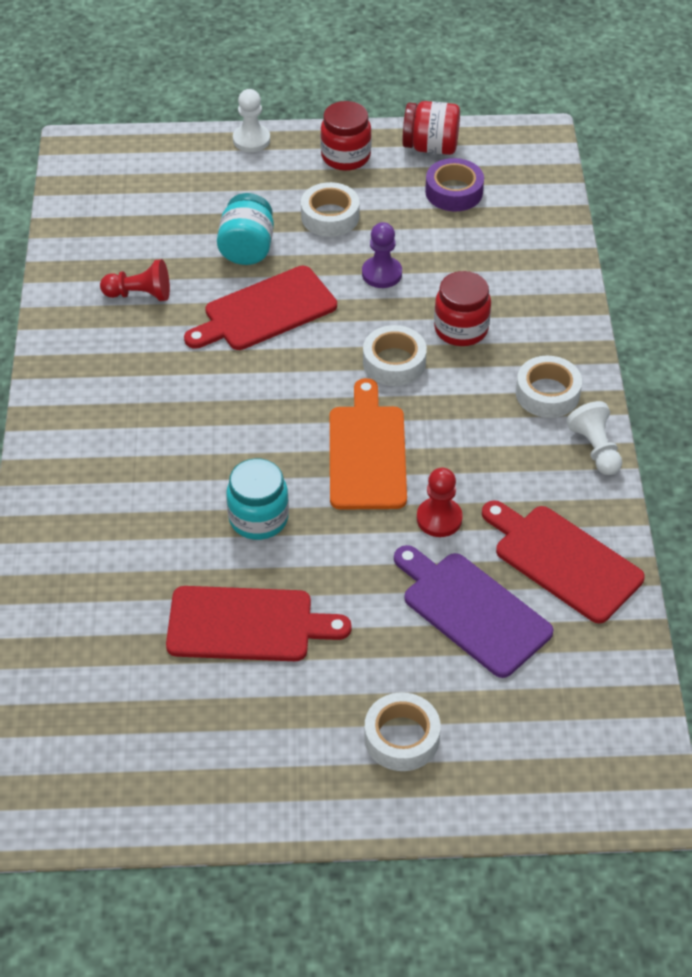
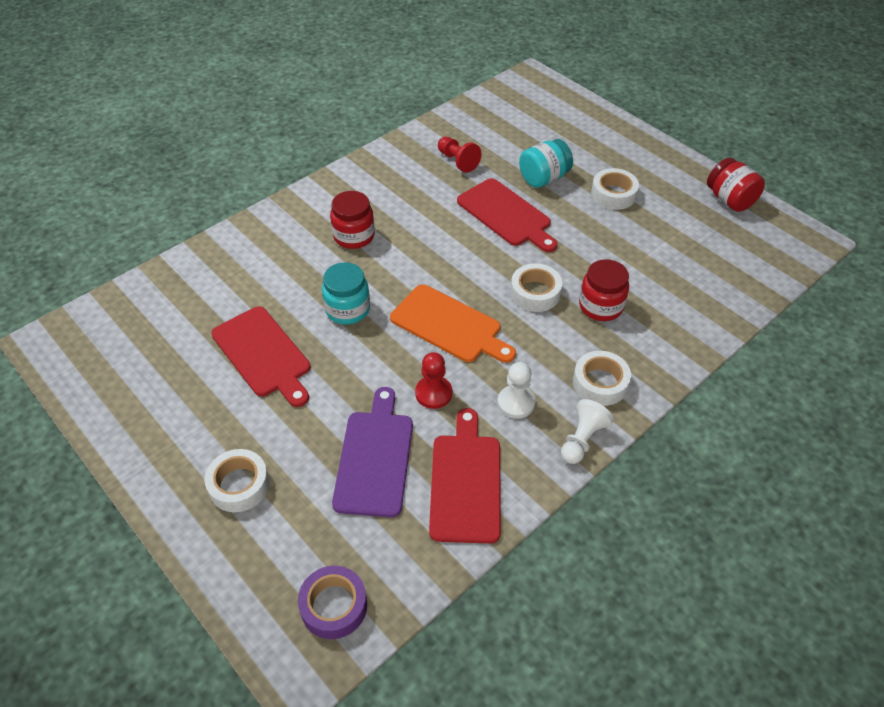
camera: 50 degrees right, 0 degrees up
(251, 140) = (627, 129): white pawn -> white pawn (516, 403)
(265, 311) = (506, 214): red cutting board -> red cutting board turned 150 degrees counterclockwise
(345, 156) = (669, 171): red jar -> red jar (354, 236)
(367, 452) = (449, 325): orange cutting board -> orange cutting board turned 75 degrees clockwise
(382, 274) = (598, 243): purple pawn -> none
(454, 192) = (708, 232): purple tape -> purple tape (334, 606)

